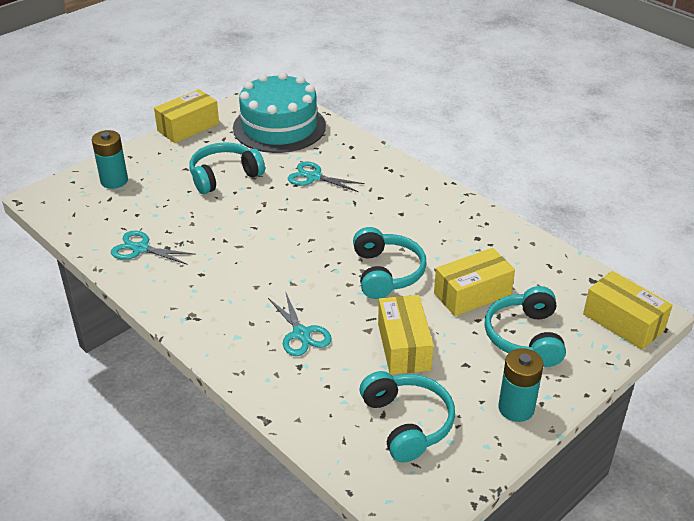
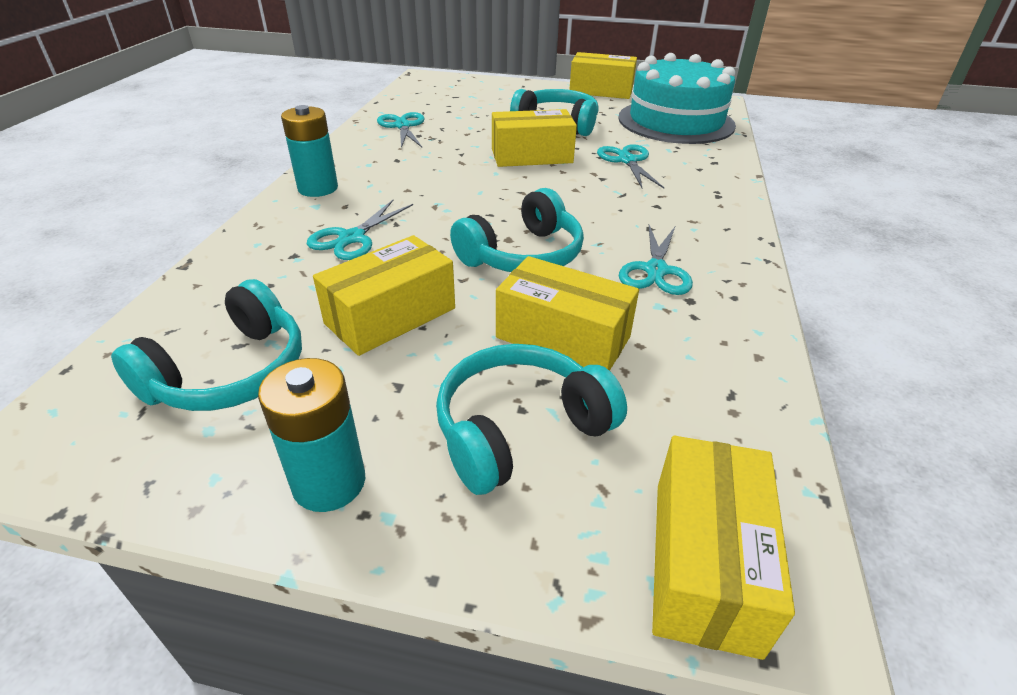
camera: 55 degrees right, 0 degrees up
(114, 181) = (481, 91): turquoise battery -> turquoise battery (318, 188)
(264, 212) = (531, 156): none -> yellow box
(443, 234) = (656, 270): none -> turquoise scissors

